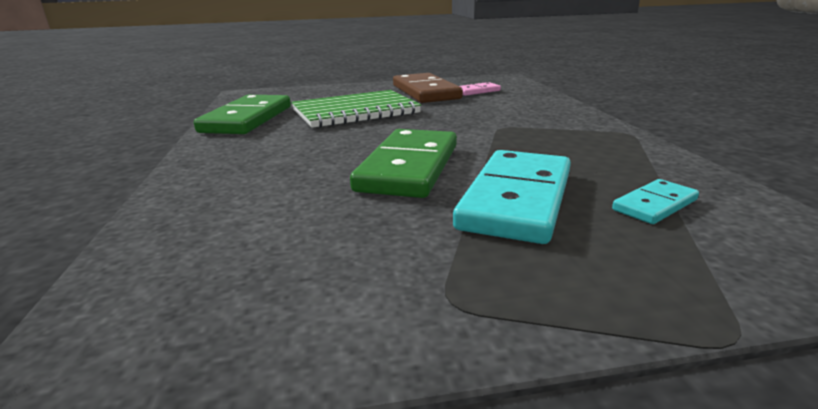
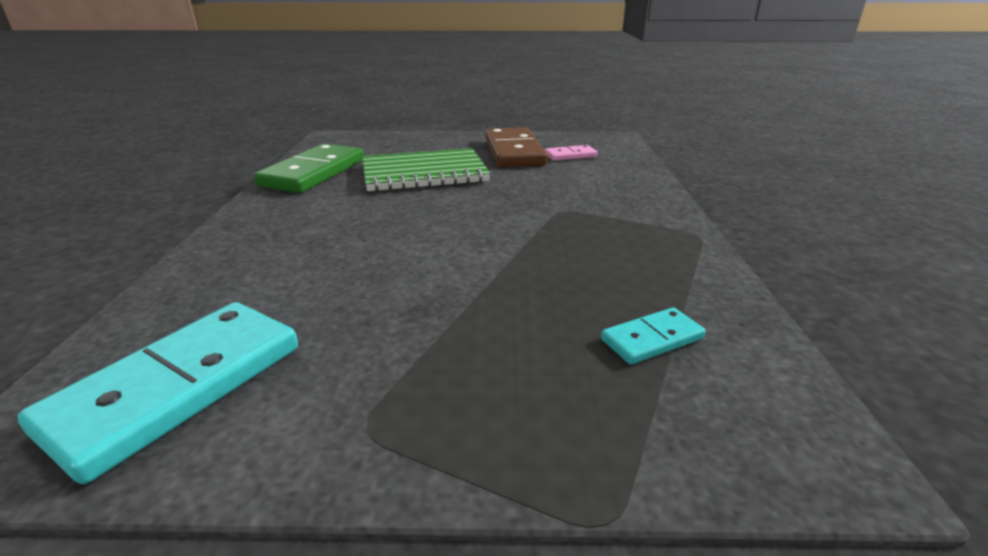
camera: 10 degrees right, 5 degrees up
(409, 167) = (431, 255): green domino -> none
(517, 199) = (512, 312): turquoise domino -> turquoise domino (178, 388)

